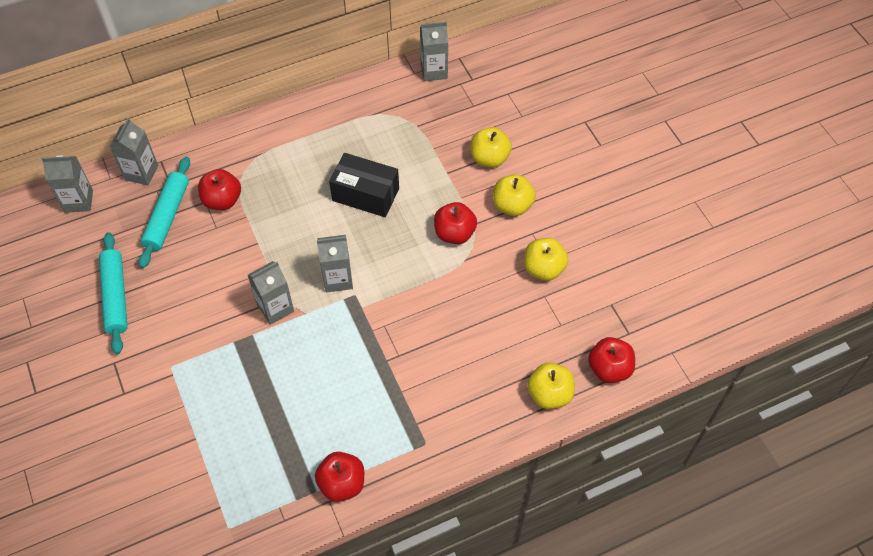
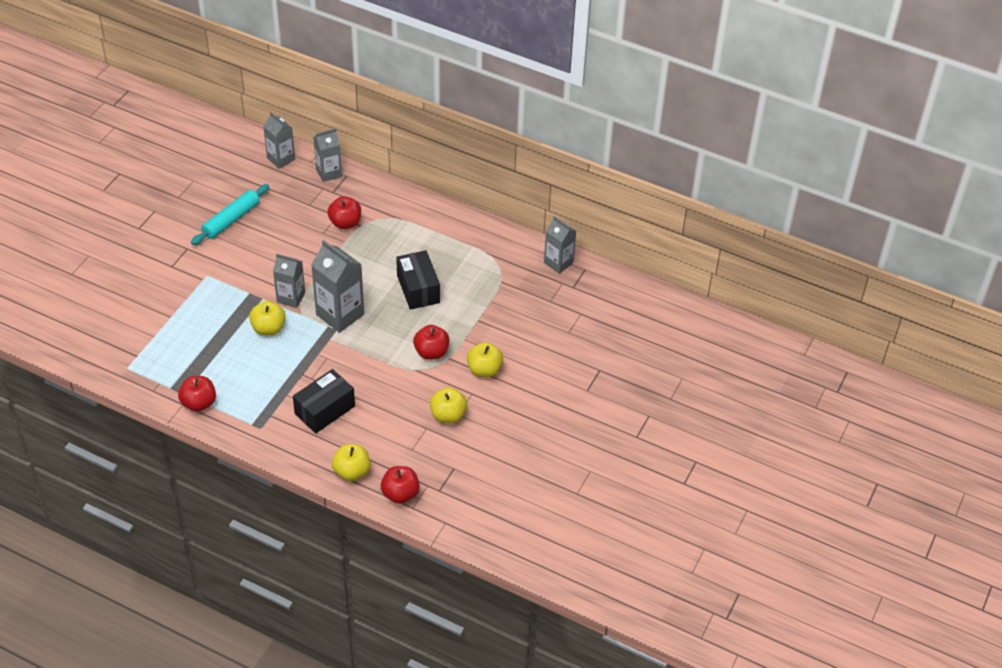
camera: 50 degrees right, 10 degrees down
(167, 216) = (309, 205): turquoise rolling pin -> none
(338, 279) = (340, 314): grey carton -> grey carton, size x1.57
(450, 369) = (325, 410): none -> black box
(489, 158) = (512, 335): yellow apple -> yellow apple (268, 328)

